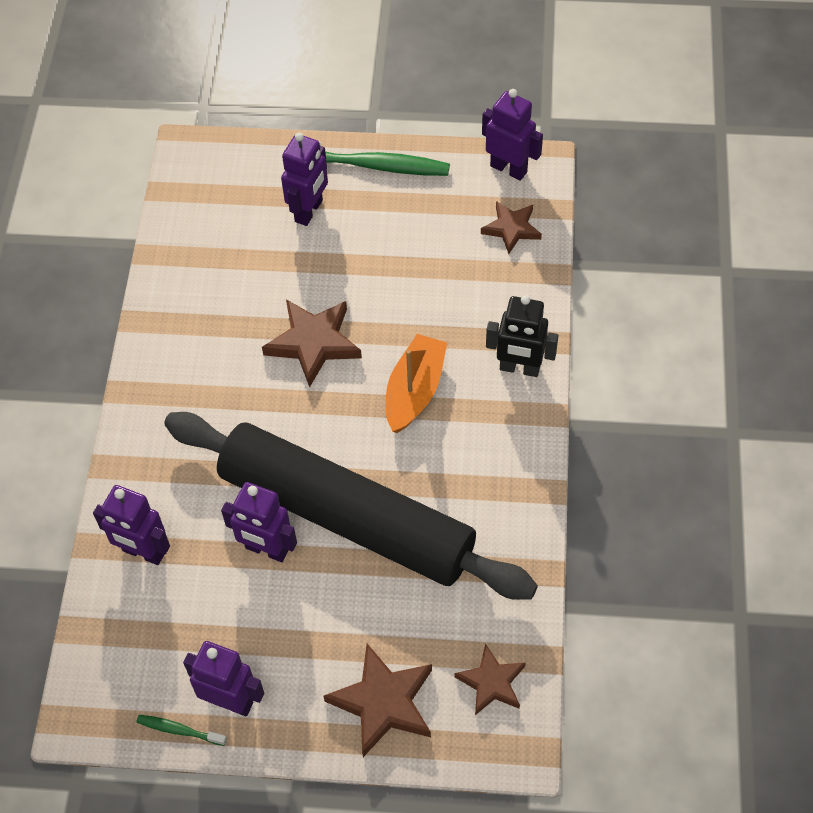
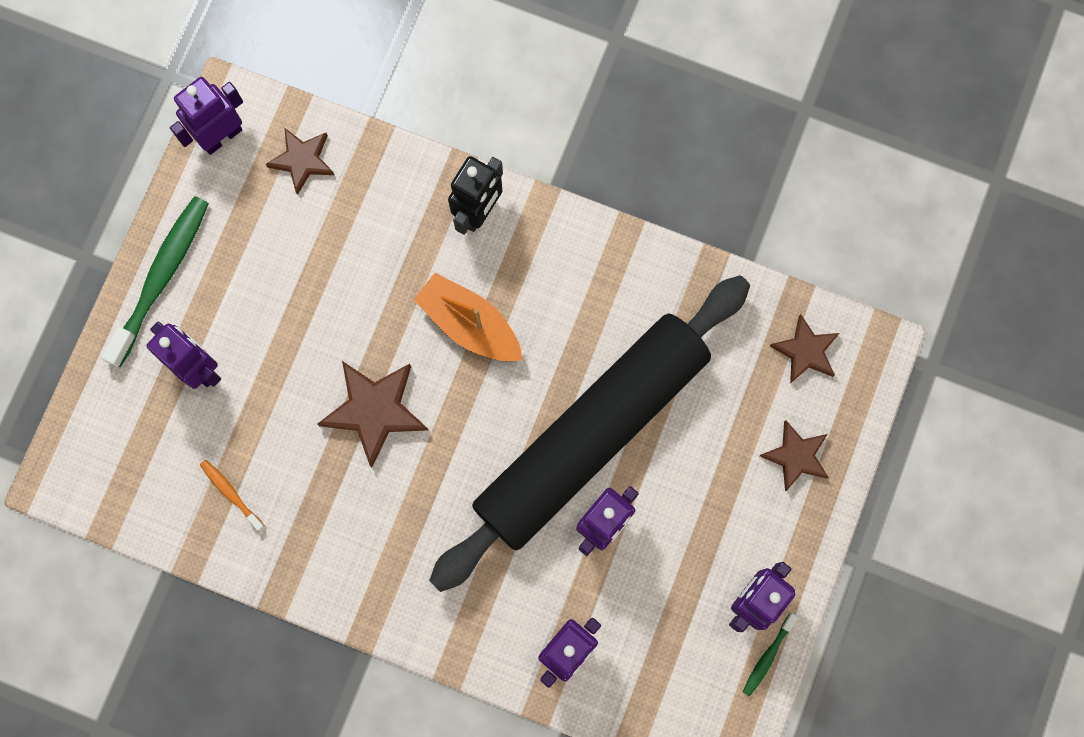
camera: 75 degrees left, 20 degrees up
(211, 264) = (231, 493): none -> orange toothbrush
(383, 702) = (796, 456): brown star -> brown star, size x0.64

